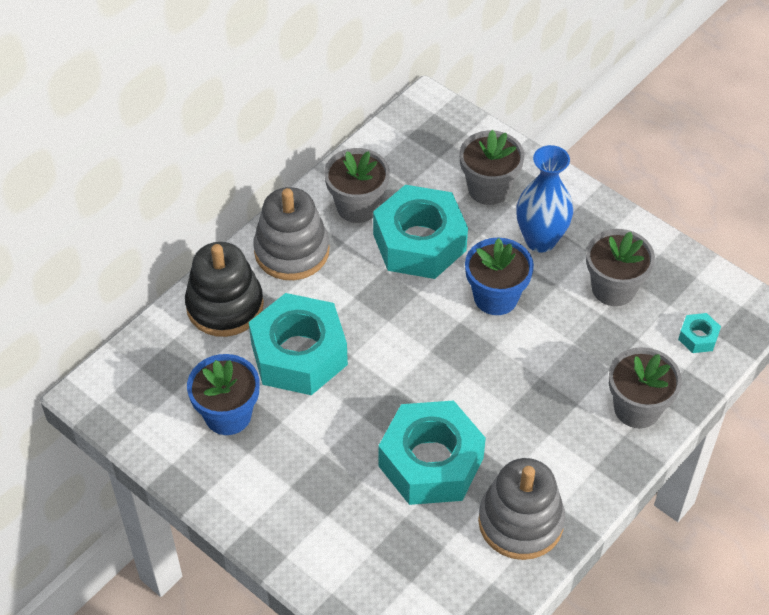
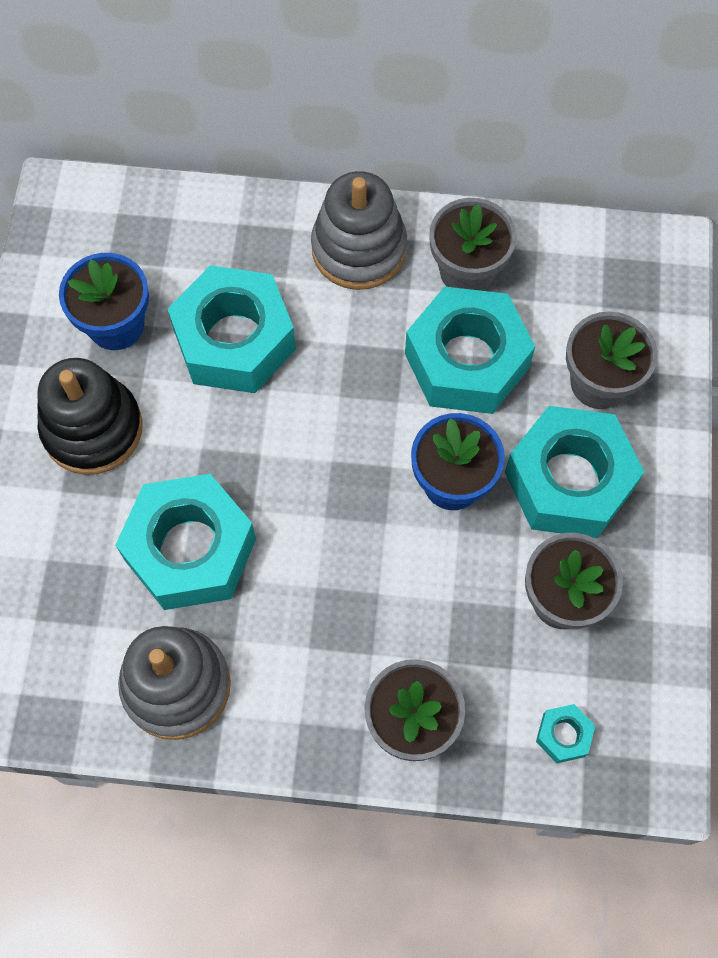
camera: 55 degrees right, 15 degrees up
(225, 306) = (244, 235): black stacking toy -> black stacking toy (92, 429)
(540, 240) = (568, 481): blue vase -> turquoise nut

